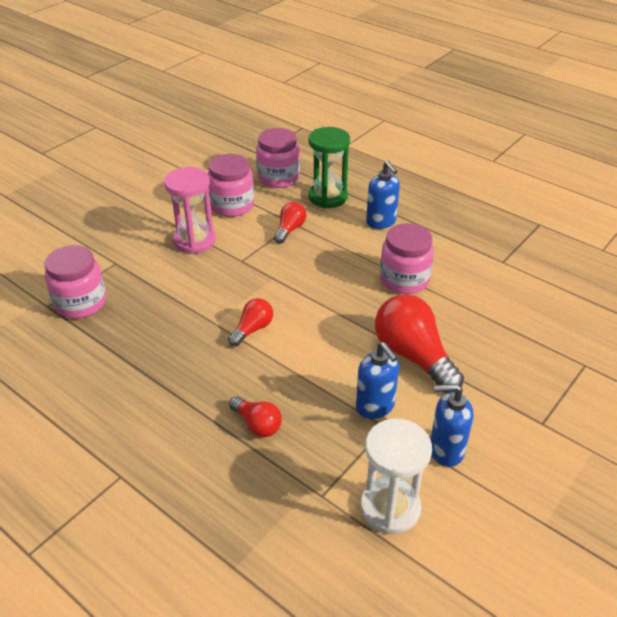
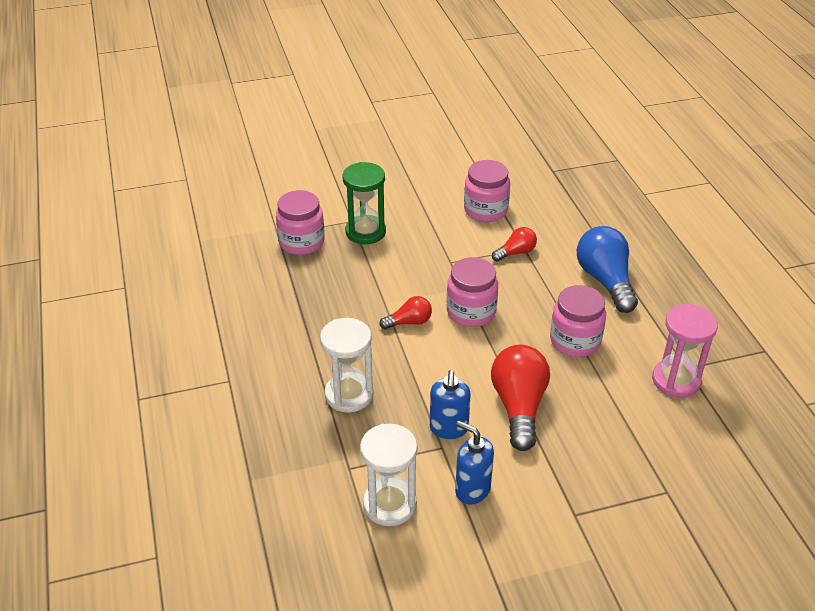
camera: 35 degrees right, 0 degrees up
(194, 241) = (427, 228): pink hourglass -> pink hourglass (676, 380)
(257, 424) = (349, 394): red light bulb -> white hourglass
(278, 178) = (549, 201): pink jar -> pink jar (471, 312)
(328, 197) = (578, 237): green hourglass -> green hourglass (365, 232)
(381, 222) = (605, 281): blue soap dispenser -> blue light bulb

